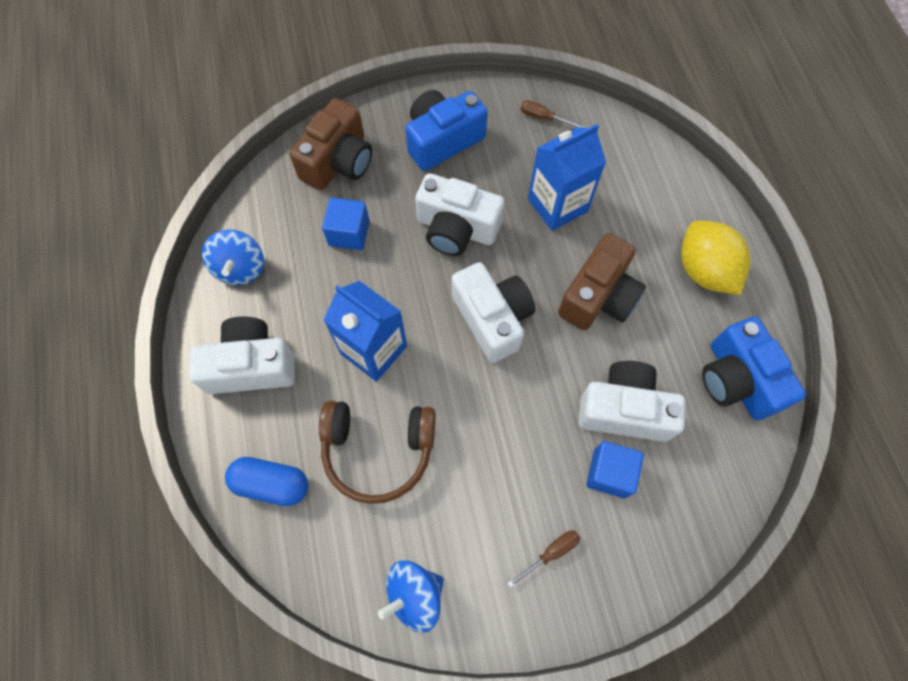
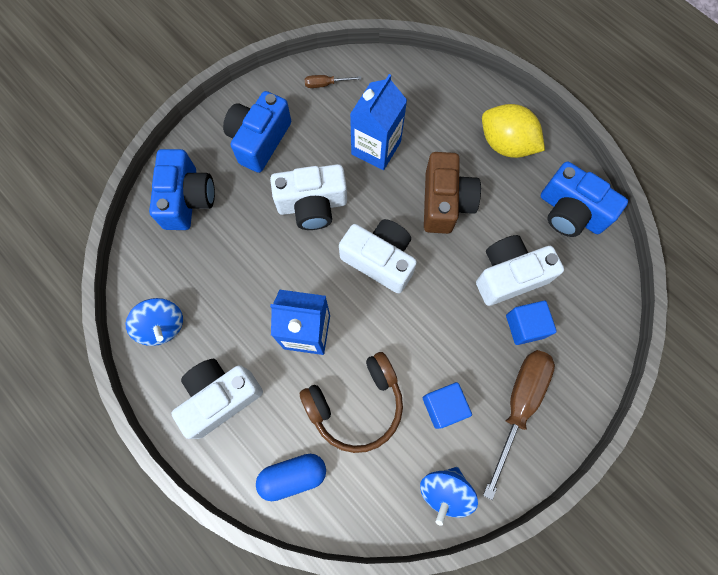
camera: 30 degrees left, 5 degrees up
(338, 162) = (187, 199): brown camera -> blue camera
(349, 233) = (232, 252): blue cube -> blue cube (443, 406)
(550, 553) = (518, 405): brown screwdriver -> brown screwdriver, size x2.21

